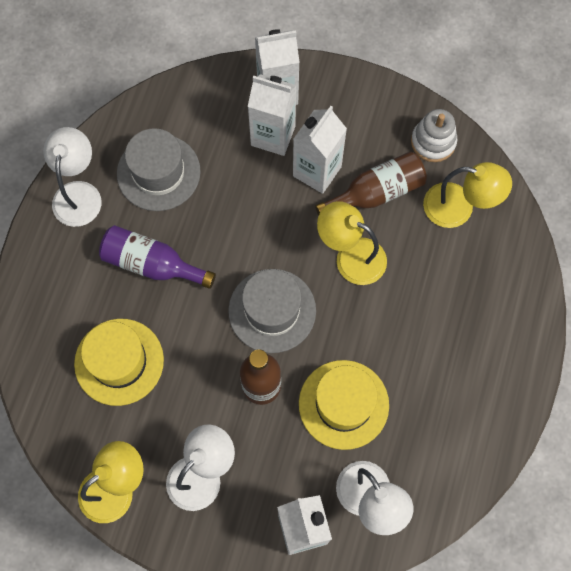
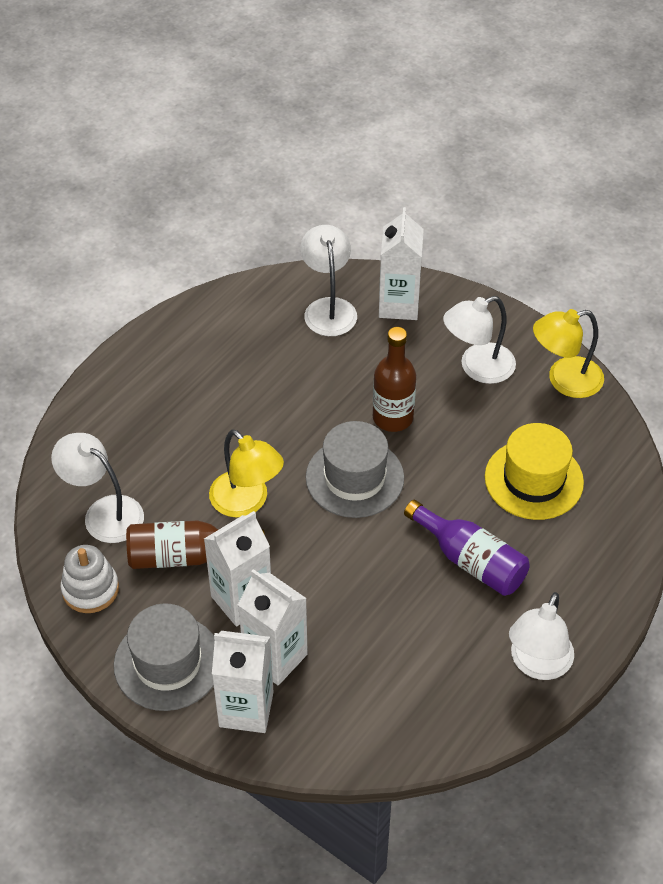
camera: 160 degrees left, 20 degrees down
(158, 172) = (431, 658): grey hat -> grey hat (168, 662)
(343, 404) = (318, 381): yellow hat -> none
(459, 208) = (104, 513): yellow lamp -> white lamp

